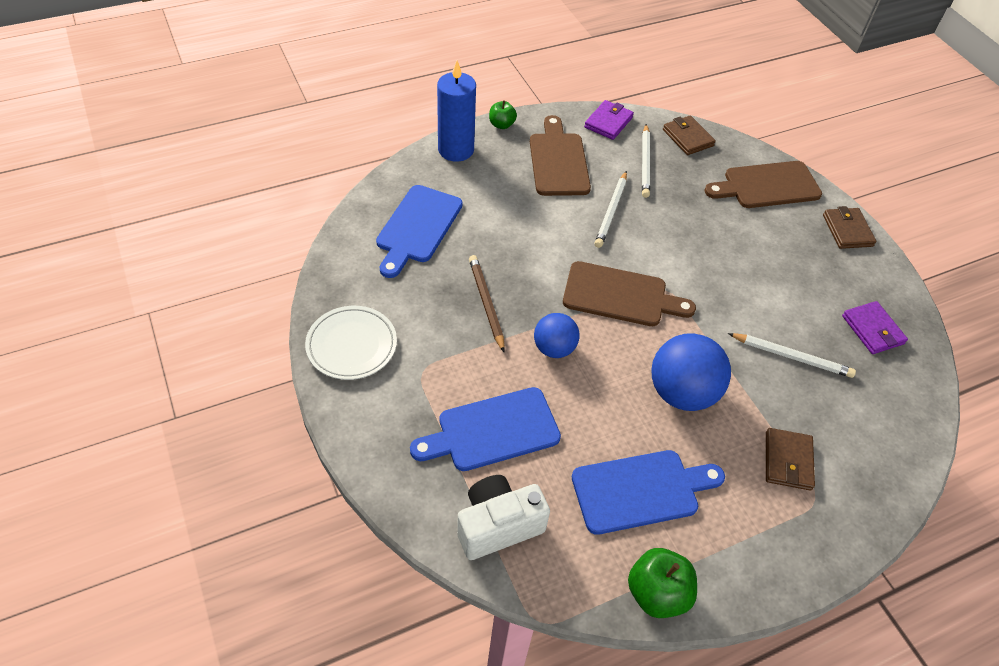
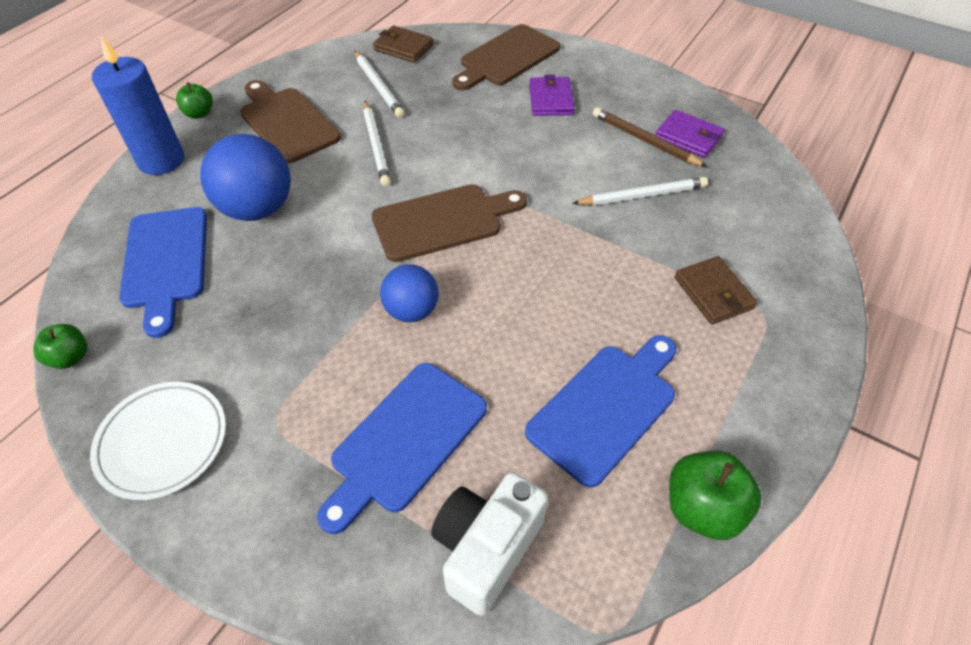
camera: 30 degrees left, 0 degrees up
(329, 262) = (70, 357): none -> green apple
(486, 303) = (303, 303): brown pencil -> brown pencil (644, 140)
(608, 122) = (315, 65): purple wallet -> purple wallet (550, 100)
(682, 393) = (571, 284): blue ball -> blue ball (257, 209)
(847, 230) = (603, 65): brown wallet -> none

